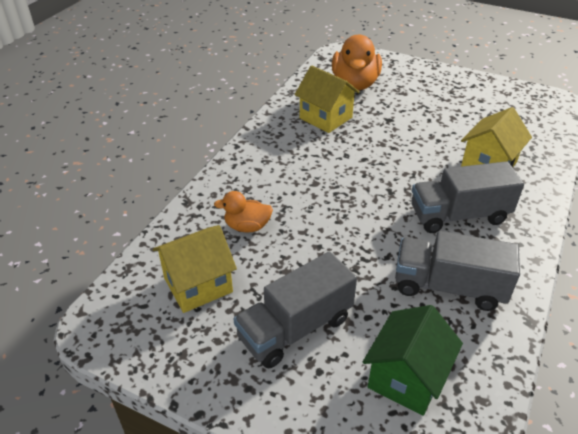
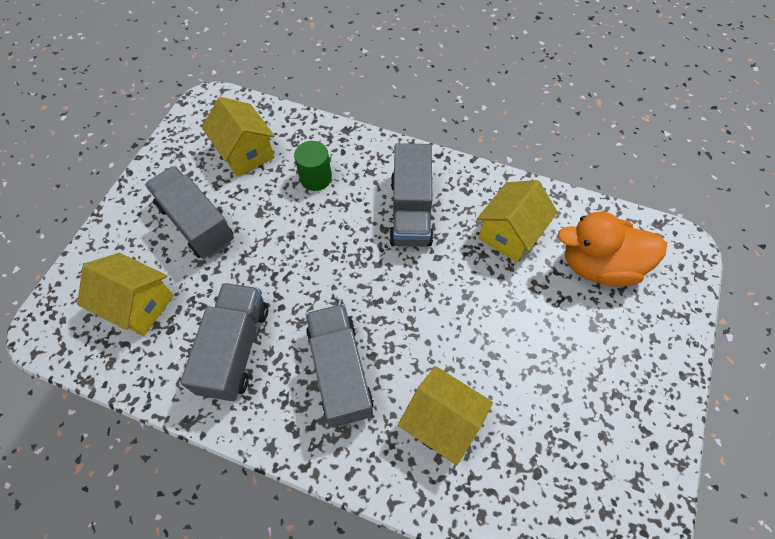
camera: 85 degrees right, 20 degrees up
(247, 226) = (315, 178): orange duck -> green cylinder
(297, 166) = (410, 211): none -> grey truck
(406, 378) = (139, 305): green house -> yellow house

